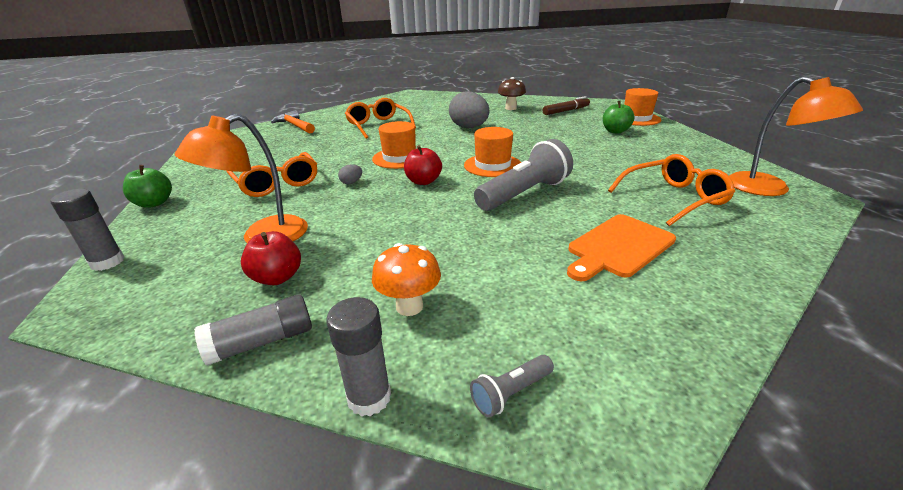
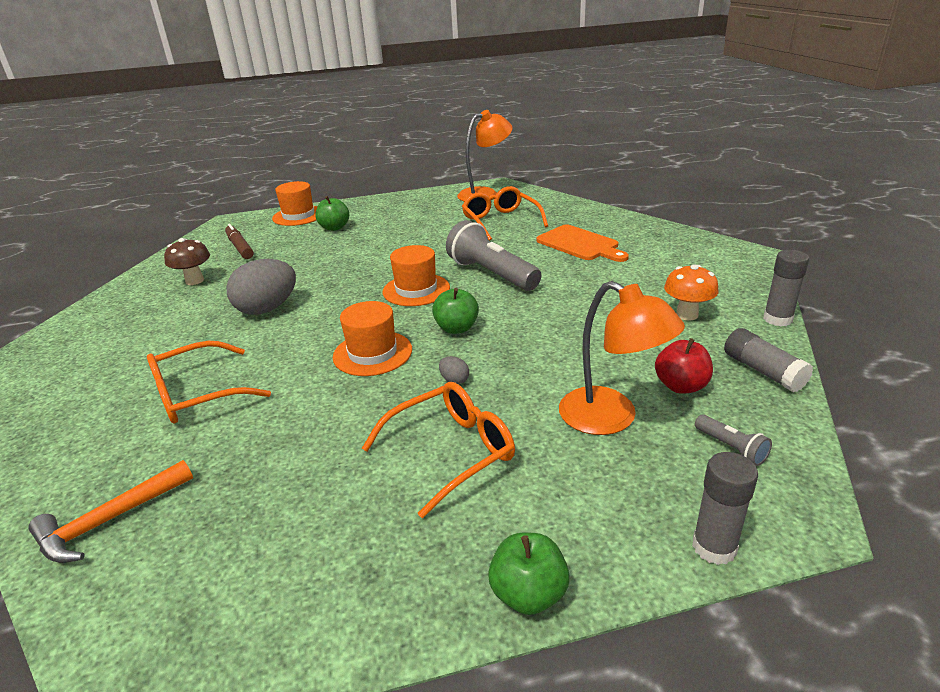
camera: 90 degrees left, 0 degrees up
(423, 181) = (456, 328): red apple -> green apple
(511, 393) = (742, 279): grey flashlight -> grey flashlight (731, 448)

